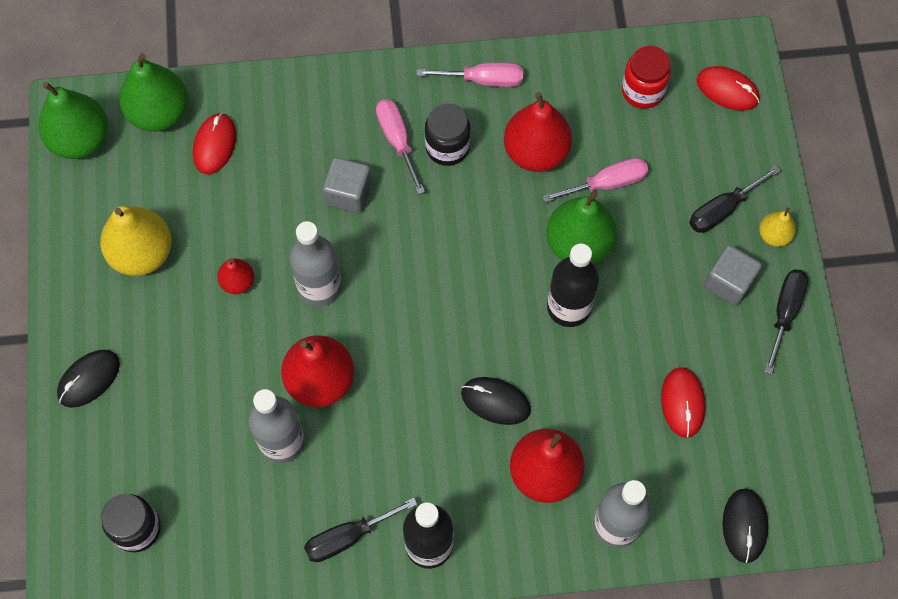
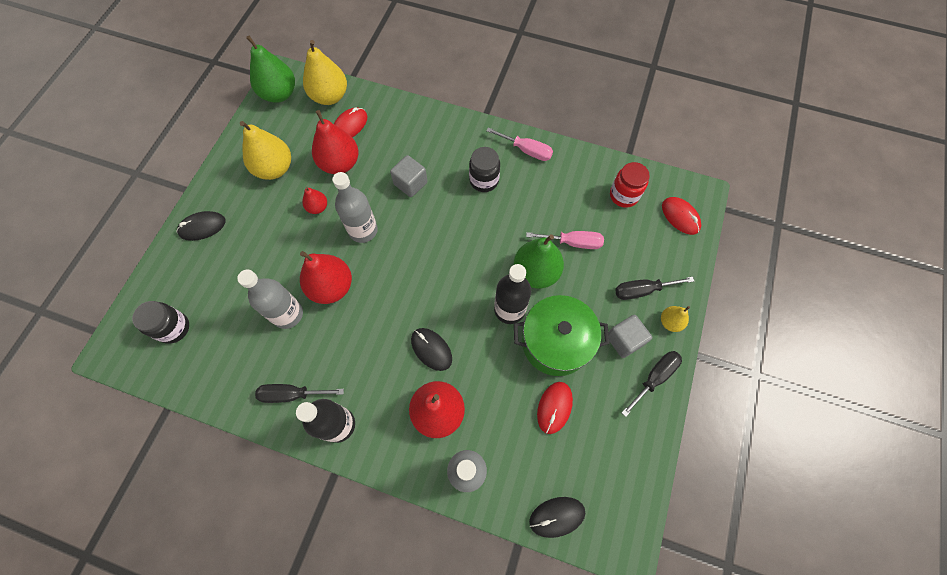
camera: 25 degrees right, 0 degrees up
(159, 113) = (330, 96): green pear -> yellow pear
(397, 140) = (456, 165): pink screwdriver -> none
(536, 152) = (537, 205): red pear -> red pear (340, 163)
(646, 323) = (555, 342): none -> green pot
(744, 526) = (557, 516): black mouse -> black mouse turned 45 degrees clockwise

